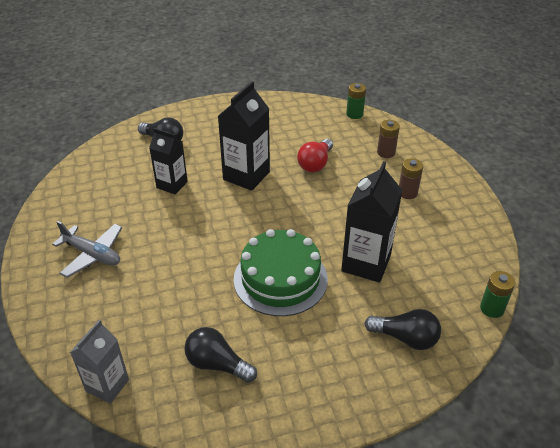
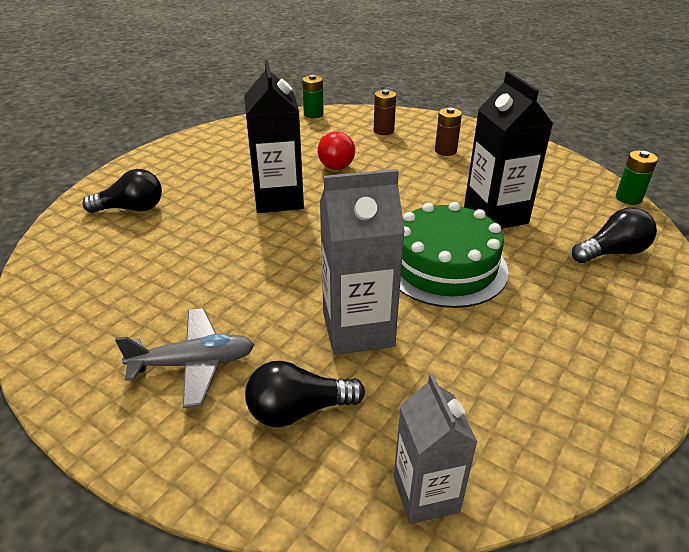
camera: 40 degrees left, 5 degrees down
(172, 185) = (202, 243): black carton -> none
(183, 286) = (358, 329): none -> grey carton
(217, 364) = (506, 379): black light bulb -> black light bulb (298, 410)

